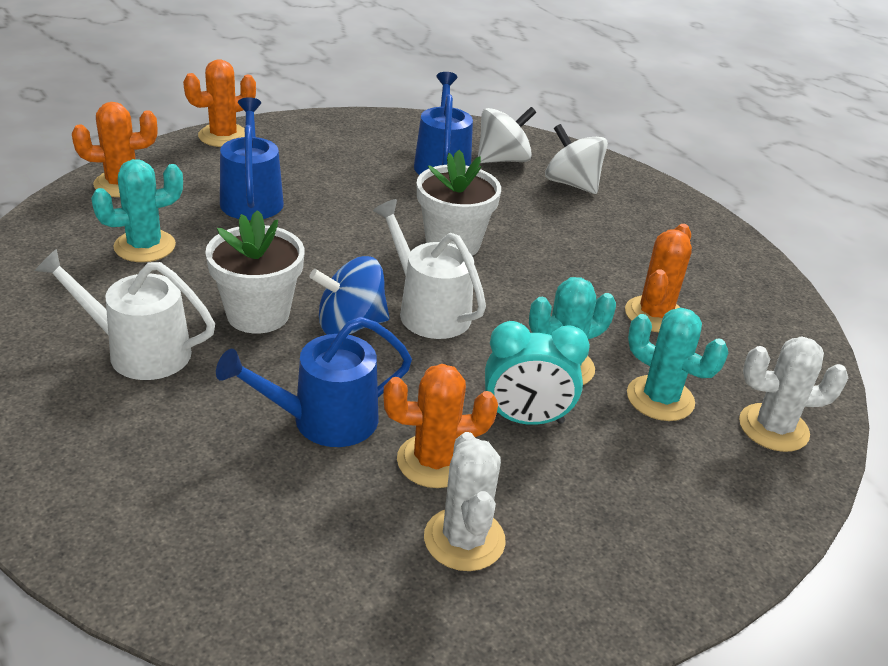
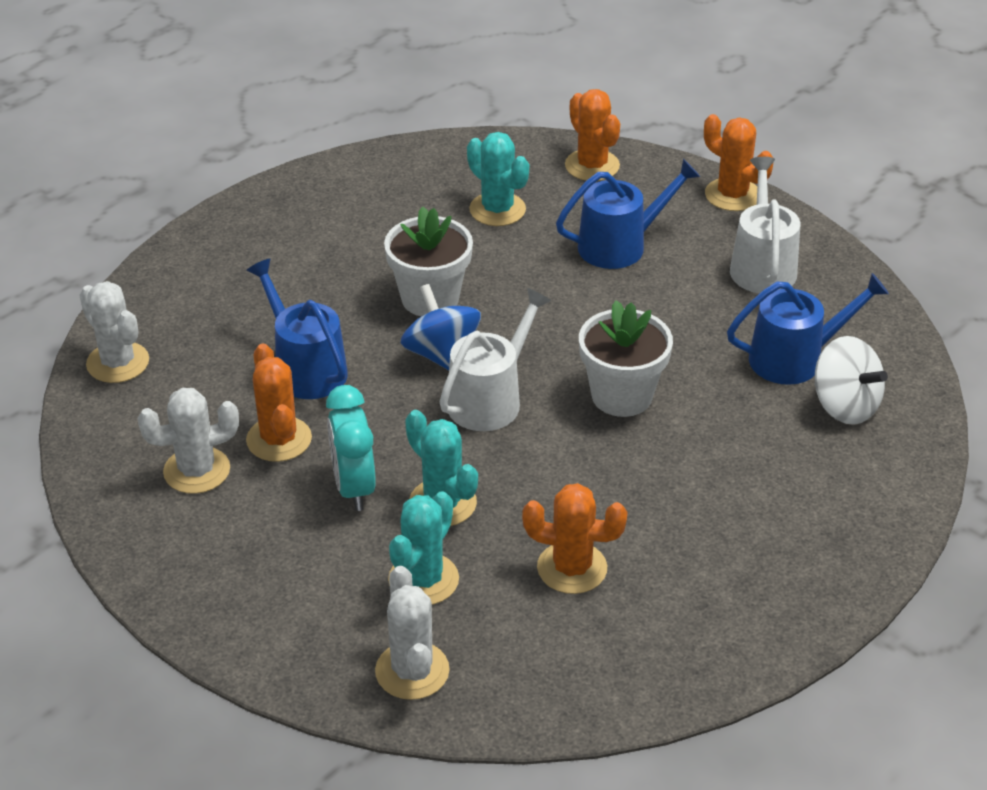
camera: 80 degrees right, 5 degrees up
(140, 352) = (349, 252): white watering can -> white watering can (762, 266)
(224, 591) = (118, 363): none -> white cactus
(571, 184) = (828, 473): white spinning top -> none

